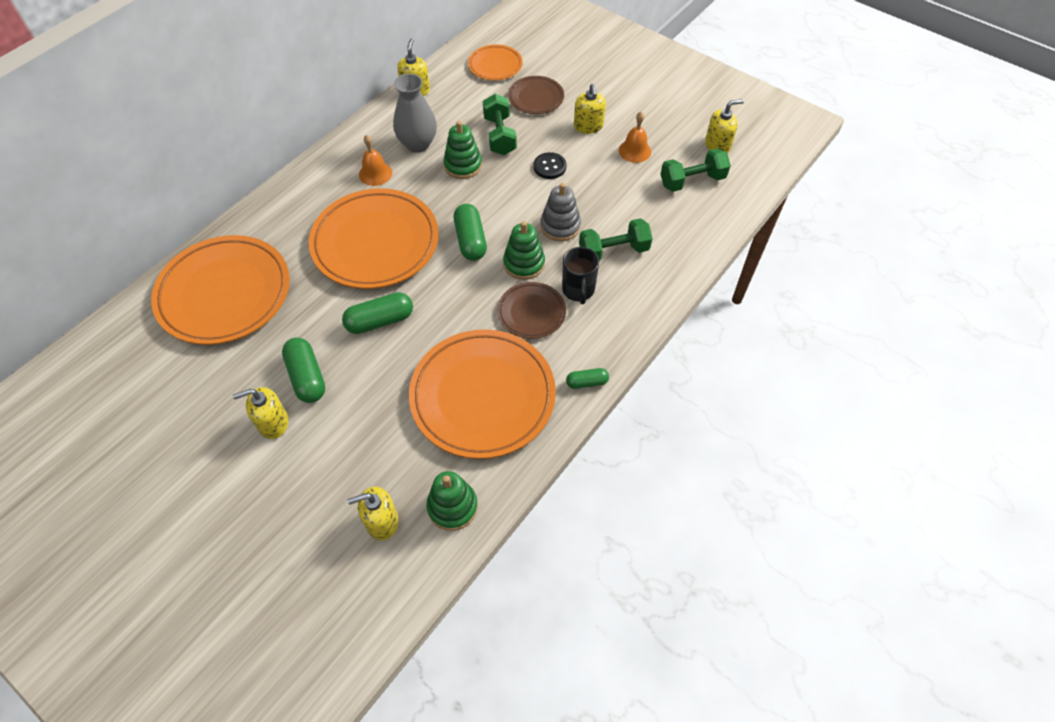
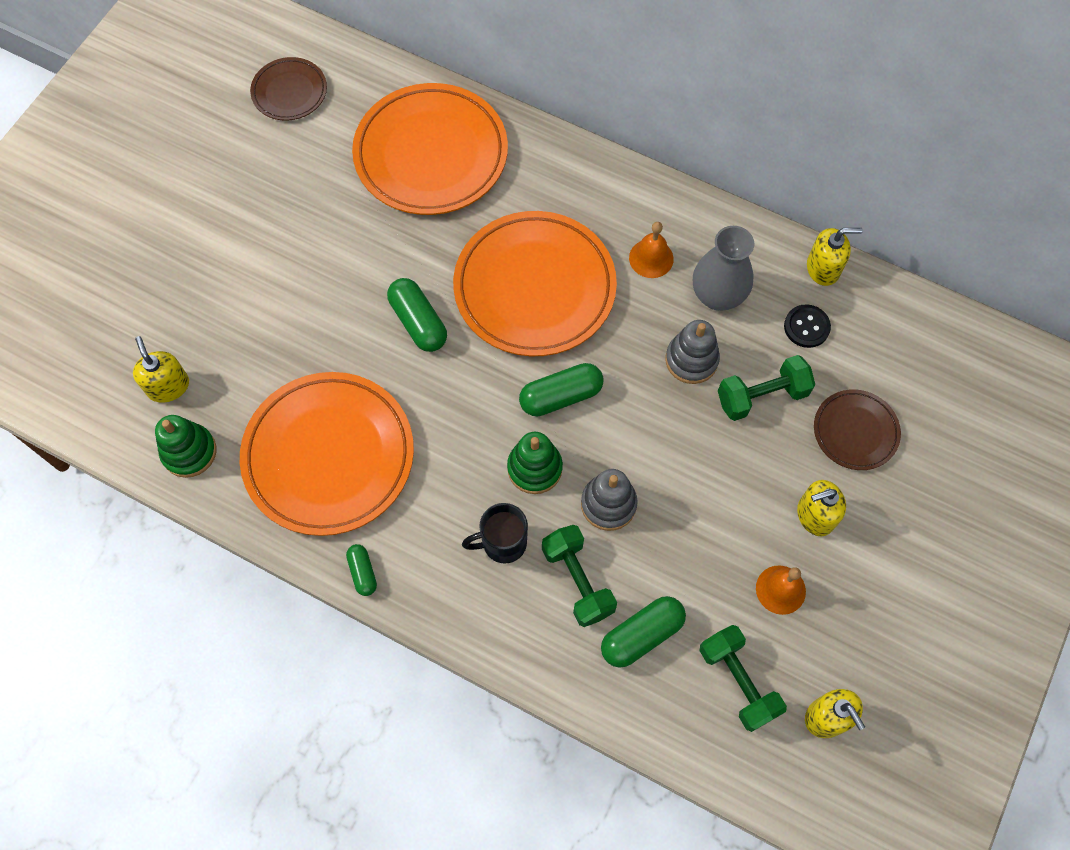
camera: 80 degrees right, 10 degrees up
(273, 423) = (272, 253): yellow soap dispenser -> none
(307, 377) = (332, 268): green capsule -> green capsule (641, 635)
(463, 165) = (691, 360): green stacking toy -> grey stacking toy
(495, 65) = (910, 362): orange plate -> none
(531, 312) = (457, 490): brown plate -> brown plate (289, 92)
(549, 167) = (717, 473): black button -> black button (806, 327)

